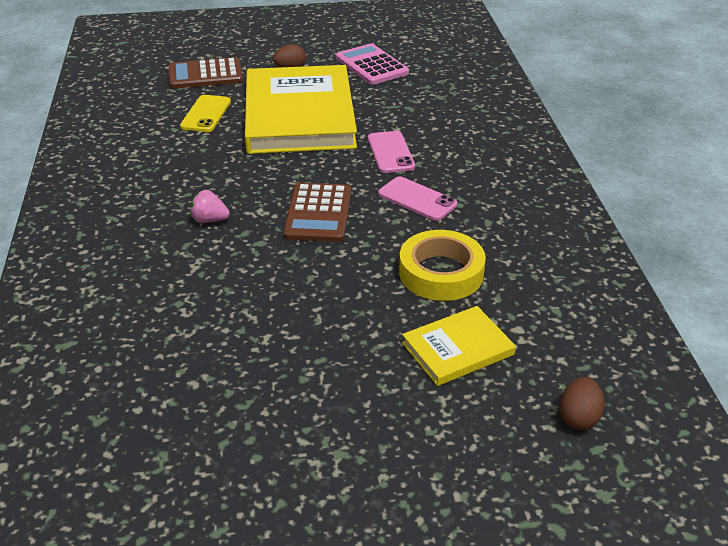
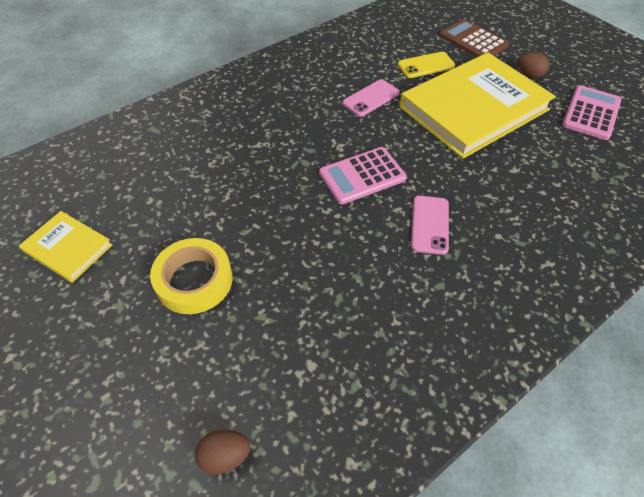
camera: 60 degrees right, 15 degrees up
(209, 220) = (310, 127): pink strawberry -> none
(318, 213) = (362, 176): brown calculator -> pink calculator
(390, 152) = (478, 180): pink phone -> pink phone (371, 98)
(441, 273) = (346, 281): yellow tape -> yellow tape (194, 280)
(457, 349) = (261, 331): yellow book -> yellow book (68, 248)

